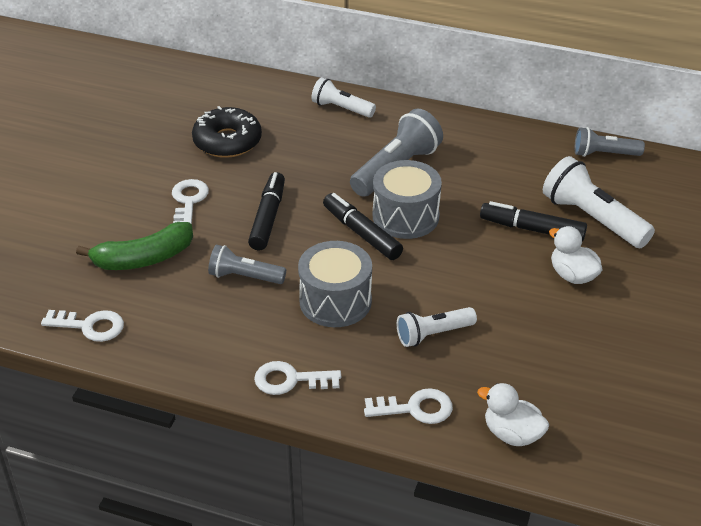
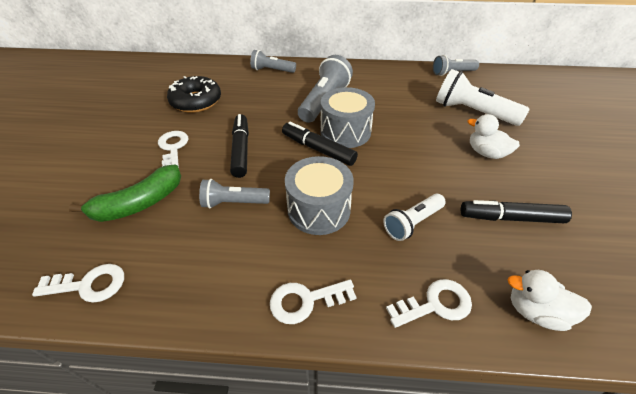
camera: 15 degrees left, 5 degrees up
(341, 108) = (272, 70): white flashlight -> grey flashlight
(532, 229) = (437, 125): black marker -> black marker (510, 218)

